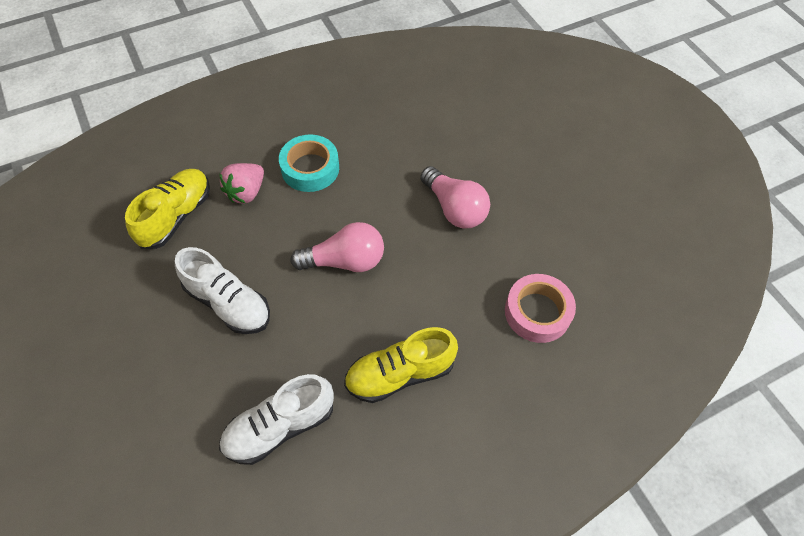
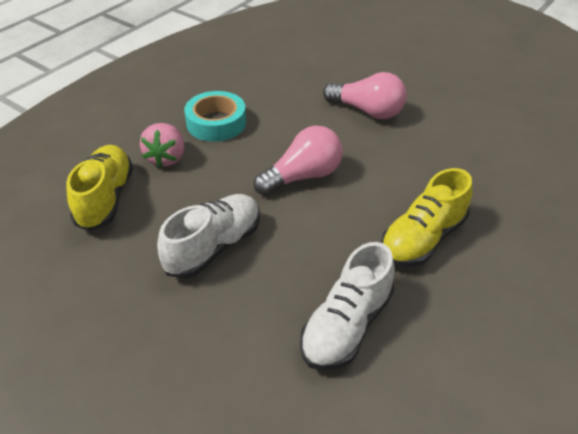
camera: 25 degrees left, 15 degrees down
(228, 303) = (214, 247): white shoe -> white shoe turned 60 degrees counterclockwise
(537, 312) = (495, 155): pink tape -> none

